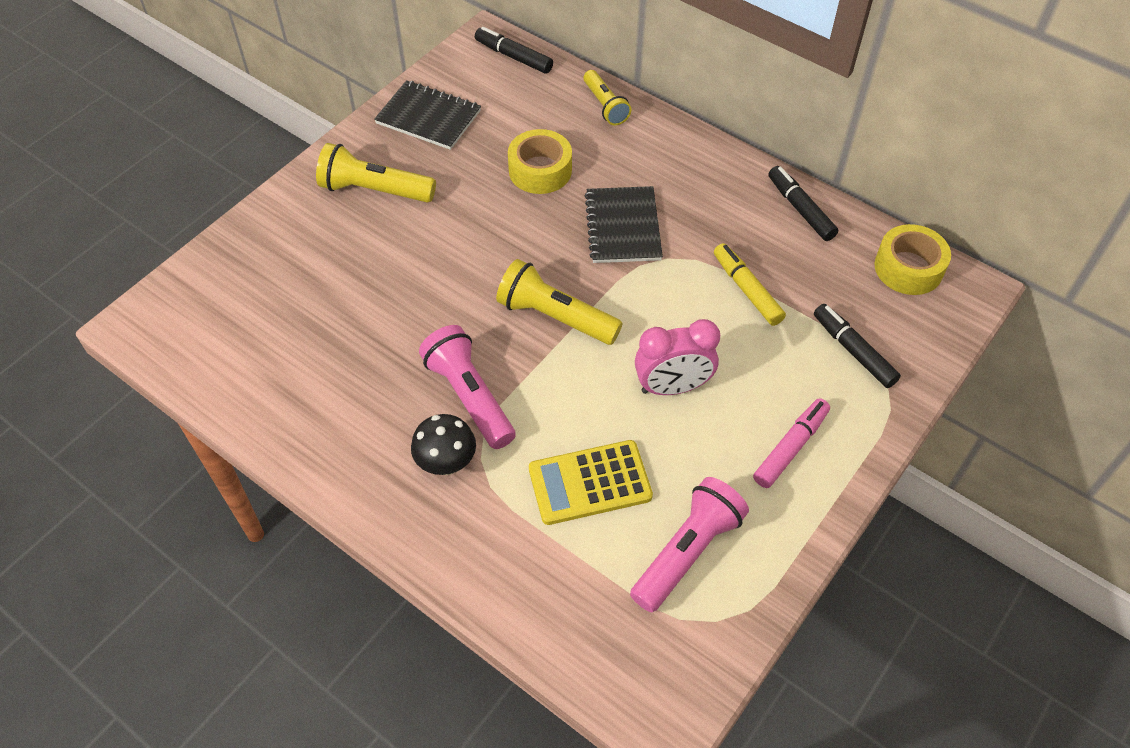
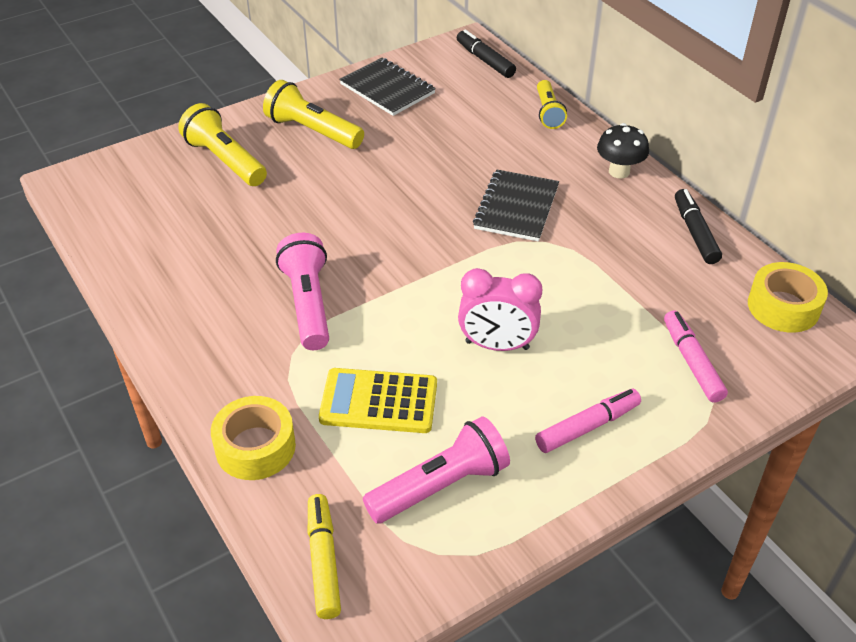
camera: 20 degrees right, 10 degrees down
(446, 463) = (259, 350): black mushroom -> black mushroom (619, 171)
(540, 170) = (463, 148): yellow tape -> yellow tape (255, 447)
(555, 317) = (417, 262): yellow flashlight -> yellow flashlight (225, 160)
(747, 290) = (609, 285): yellow marker -> yellow marker (323, 561)
(853, 351) = (692, 362): black marker -> pink marker

